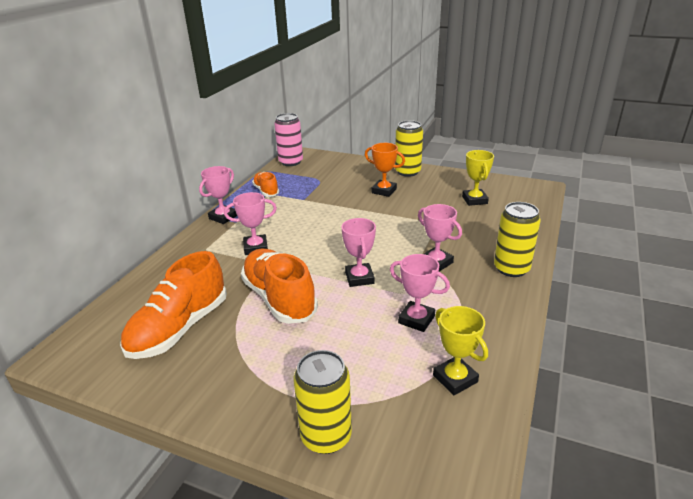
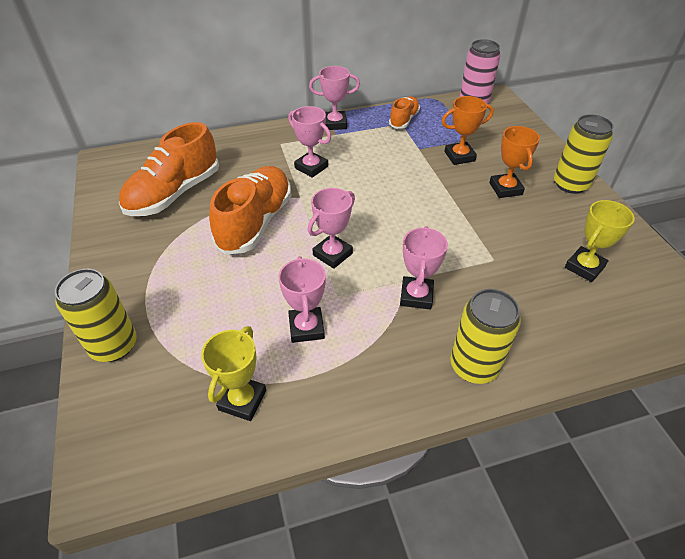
camera: 50 degrees right, 15 degrees up
(179, 328) = (174, 193): orange shoe -> orange shoe turned 45 degrees counterclockwise
(333, 190) = (459, 156): none -> orange trophy

